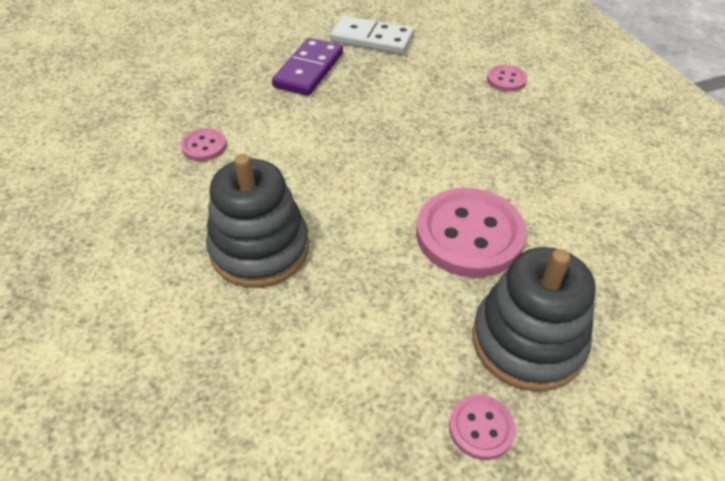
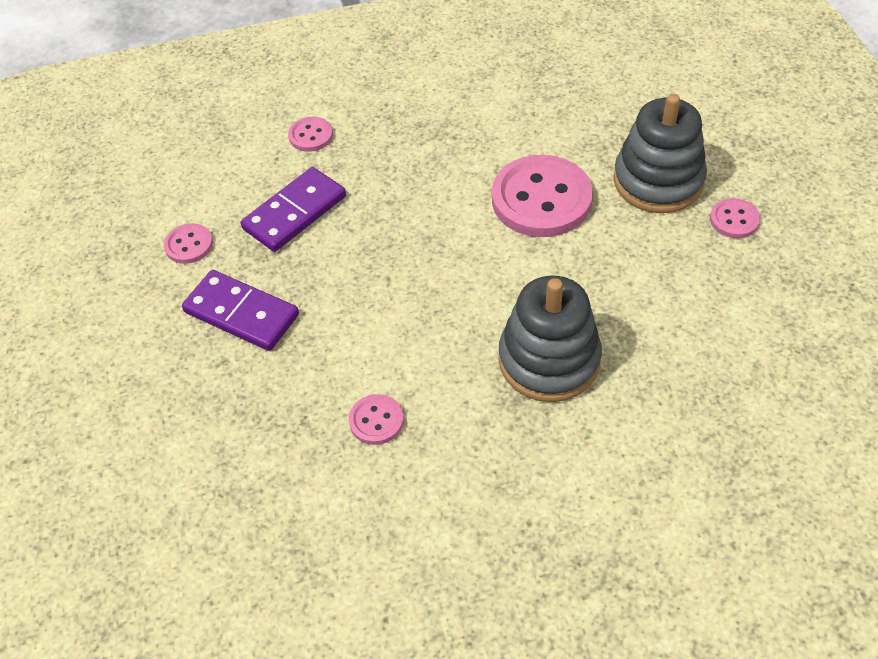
camera: 80 degrees left, 5 degrees up
(372, 39) = (189, 245): white domino -> pink button
(415, 82) = (295, 213): none -> purple domino

